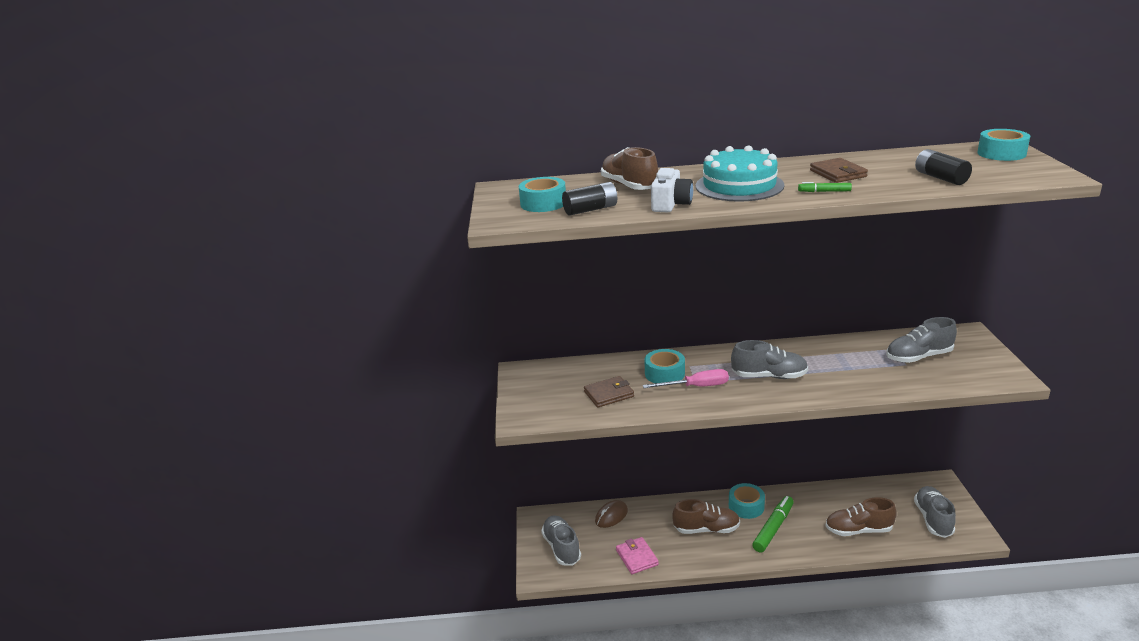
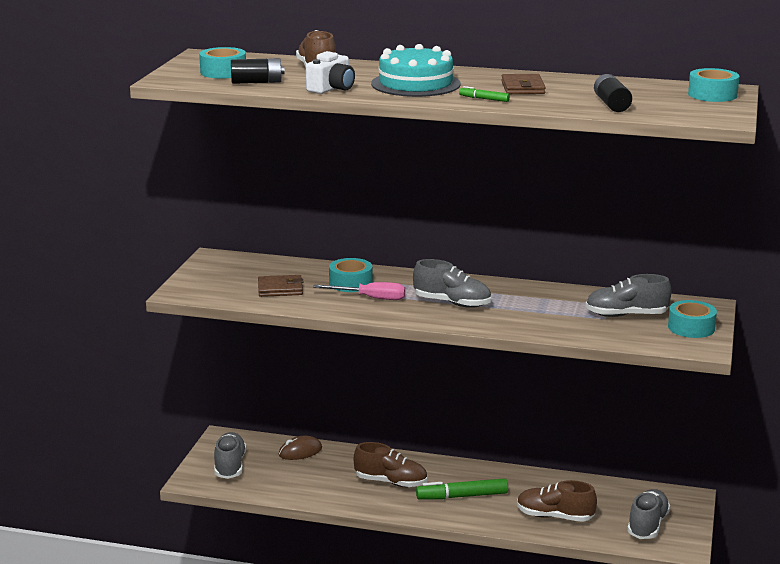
camera: 15 degrees right, 5 degrees down
(637, 557) = (300, 489): pink wallet -> none
(746, 506) = (450, 473): turquoise tape -> turquoise tape (691, 327)
(773, 528) = (462, 496): green marker -> green marker turned 150 degrees counterclockwise

